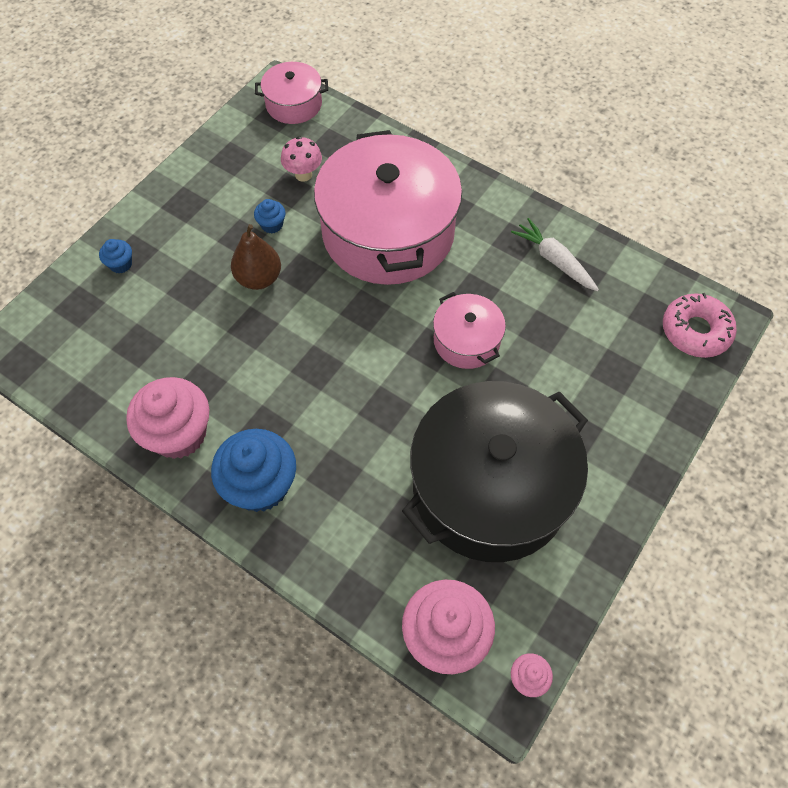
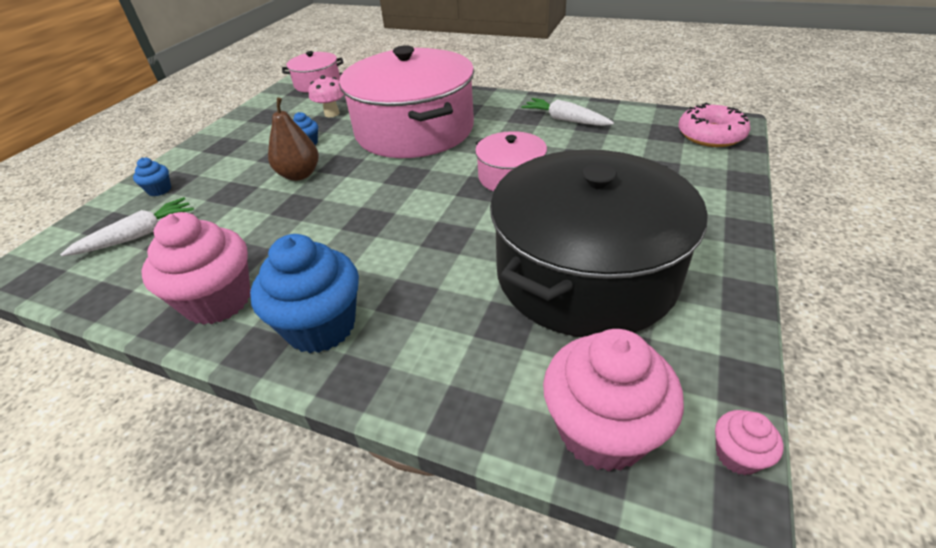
camera: 10 degrees left, 20 degrees down
(105, 329) = (138, 235): none -> white carrot

